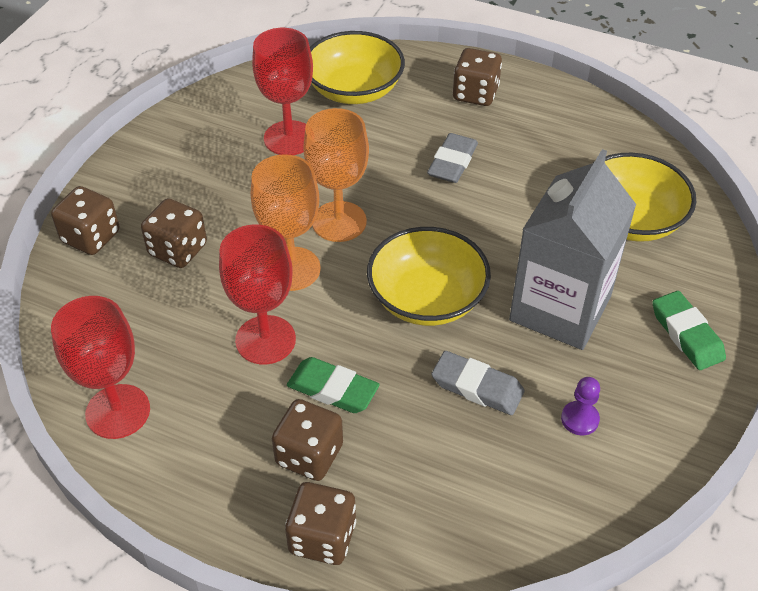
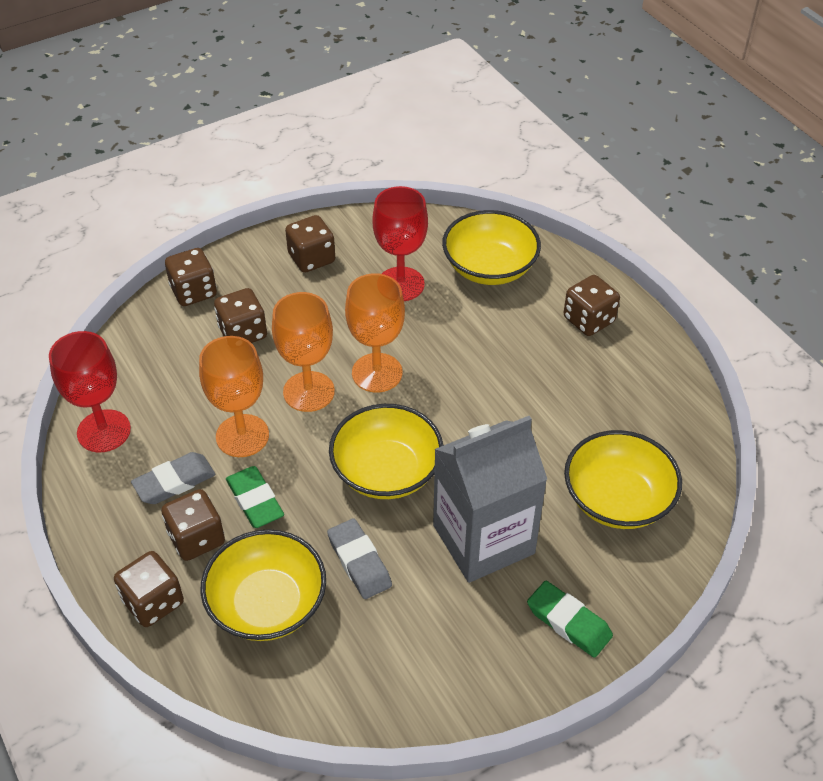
camera: 35 degrees right, 0 degrees up
(183, 154) = (311, 258): none -> brown dice
(265, 340) = (242, 436): red goblet -> orange goblet
(431, 472) = (267, 604): none -> yellow bowl
(452, 162) = (512, 370): grey eraser -> grey eraser (174, 482)
(579, 419) = (413, 634): purple pawn -> none
(686, 334) = (568, 622): green eraser -> green eraser turned 60 degrees counterclockwise

